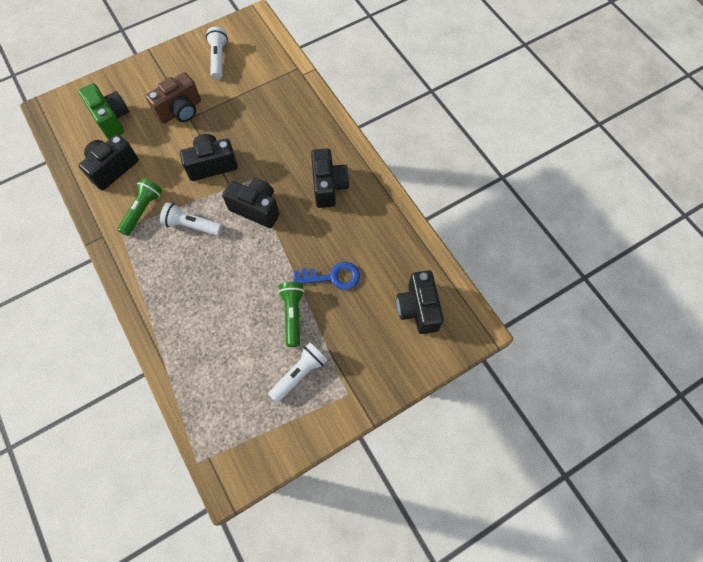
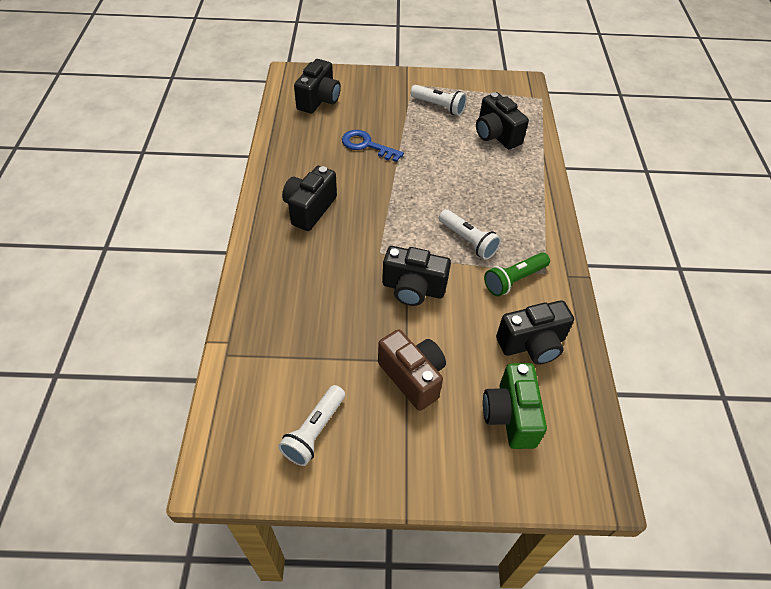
camera: 150 degrees left, 15 degrees down
(180, 111) = (412, 377): brown camera -> brown camera turned 60 degrees clockwise
(256, 208) = (394, 224): black camera -> black camera (496, 135)
(293, 314) = (418, 138): green flashlight -> none
(299, 374) = (438, 106): white flashlight -> white flashlight turned 135 degrees counterclockwise

